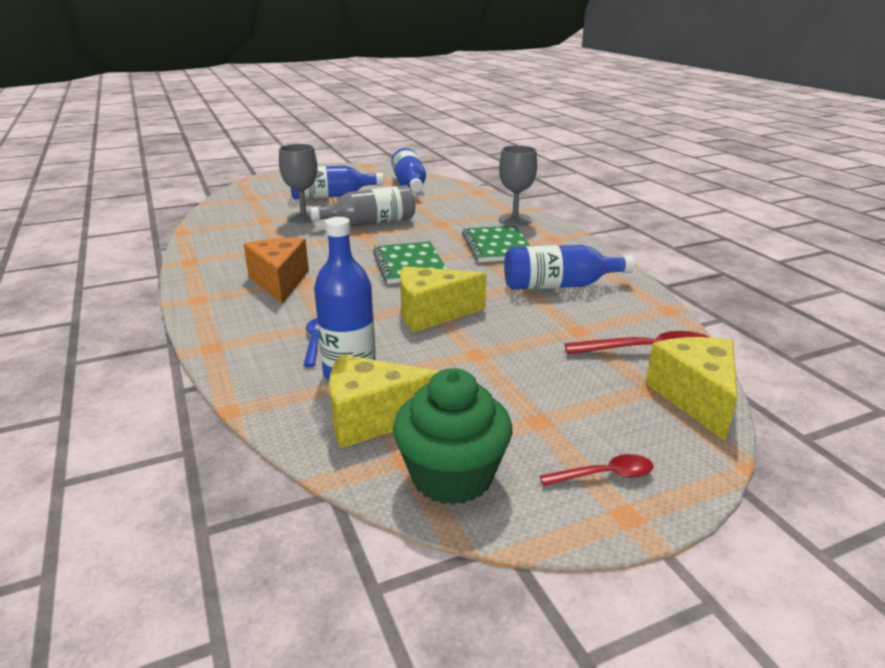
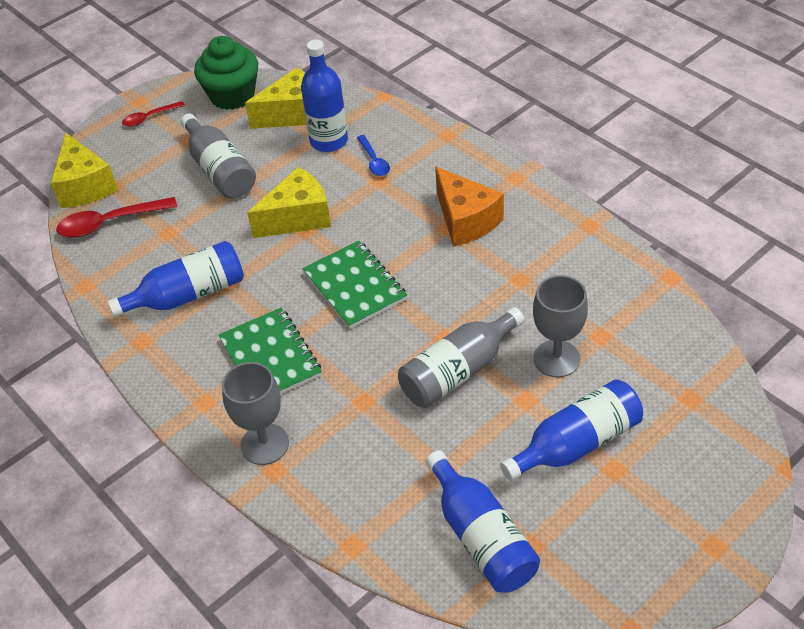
camera: 165 degrees right, 20 degrees up
(503, 374) = (220, 170): none -> grey bottle

